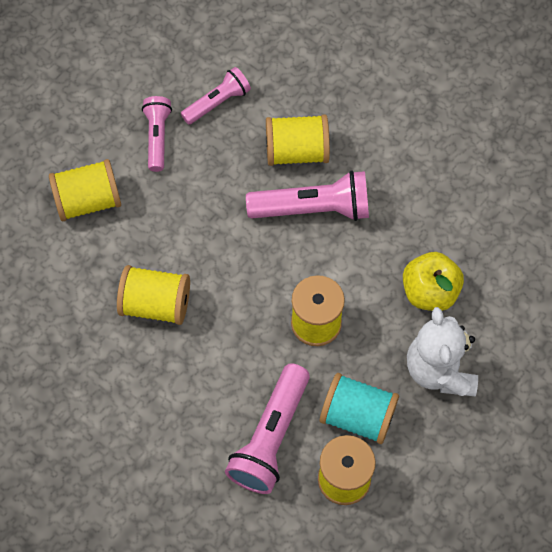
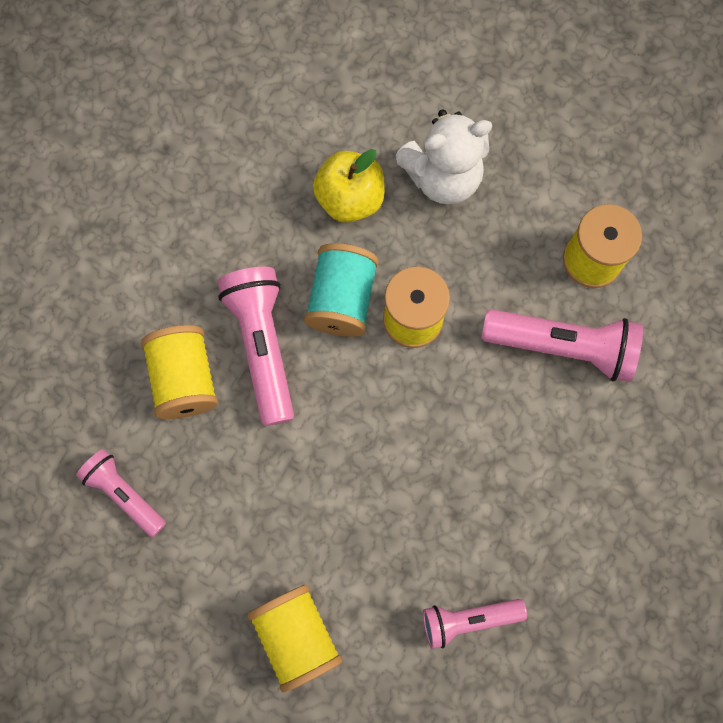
camera: 100 degrees left, 10 degrees up
(156, 304) = (425, 514): yellow spool -> none
(157, 137) = (188, 563): pink flashlight -> pink flashlight (468, 619)
(358, 416) = (516, 256): turquoise spool -> turquoise spool (342, 299)

